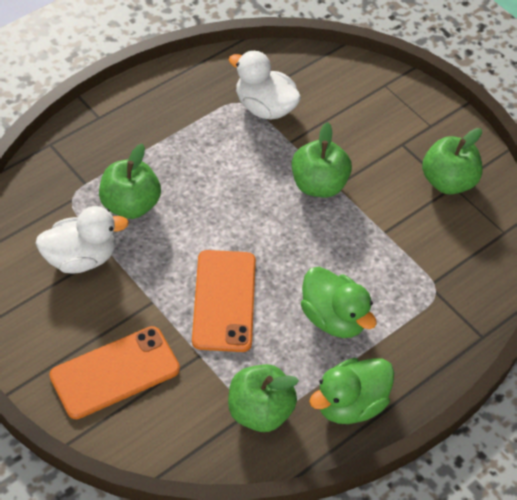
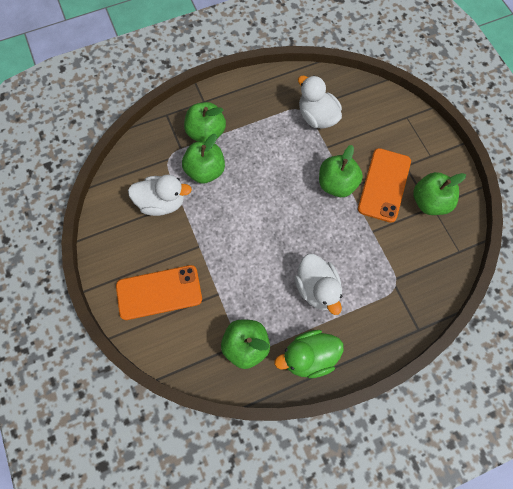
camera: 20 degrees right, 15 degrees up
(115, 156) = (206, 132): none -> green apple
(224, 301) = (246, 257): orange phone -> orange phone (384, 185)
(334, 318) = (317, 289): green duck -> white duck

